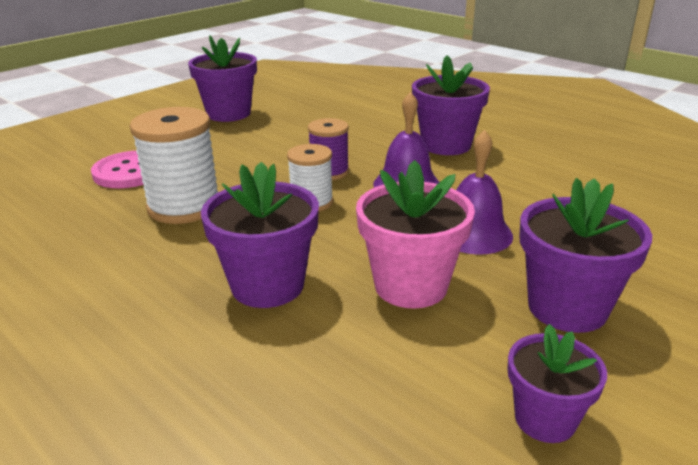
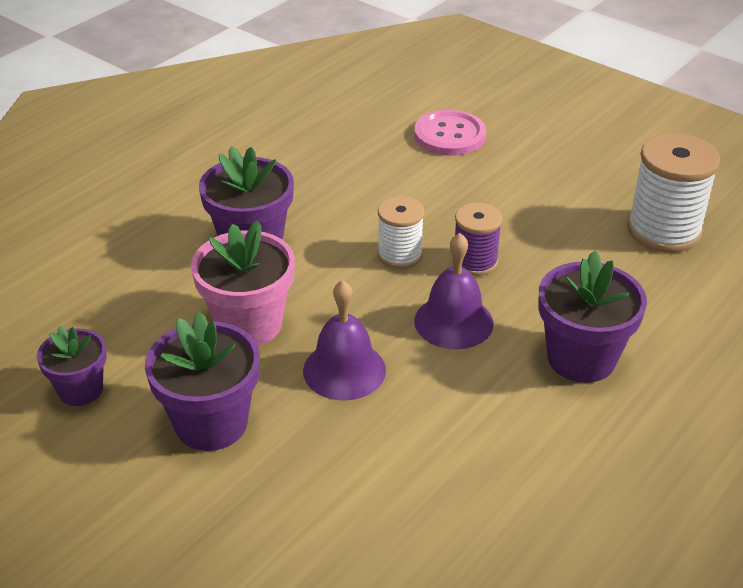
camera: 85 degrees right, 10 degrees up
(184, 206) = (382, 180): white spool -> white spool (663, 231)
(228, 114) = (630, 168): purple flower pot -> none

